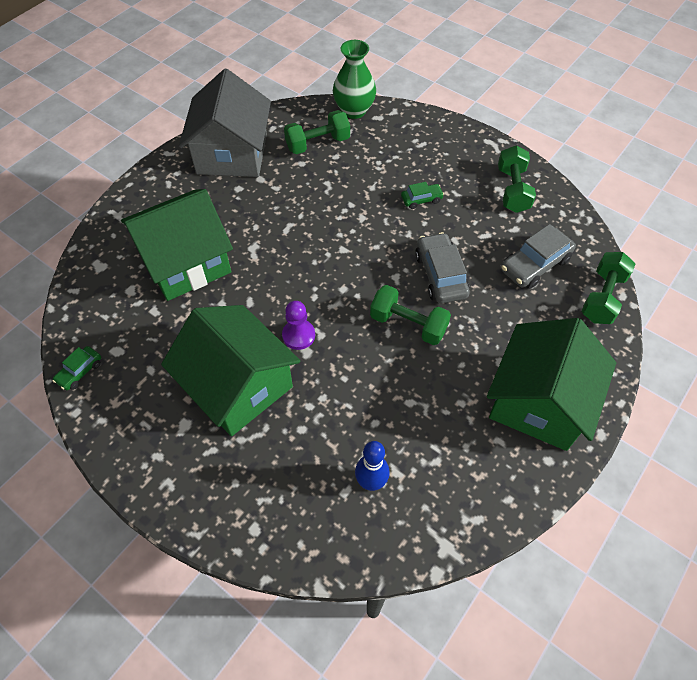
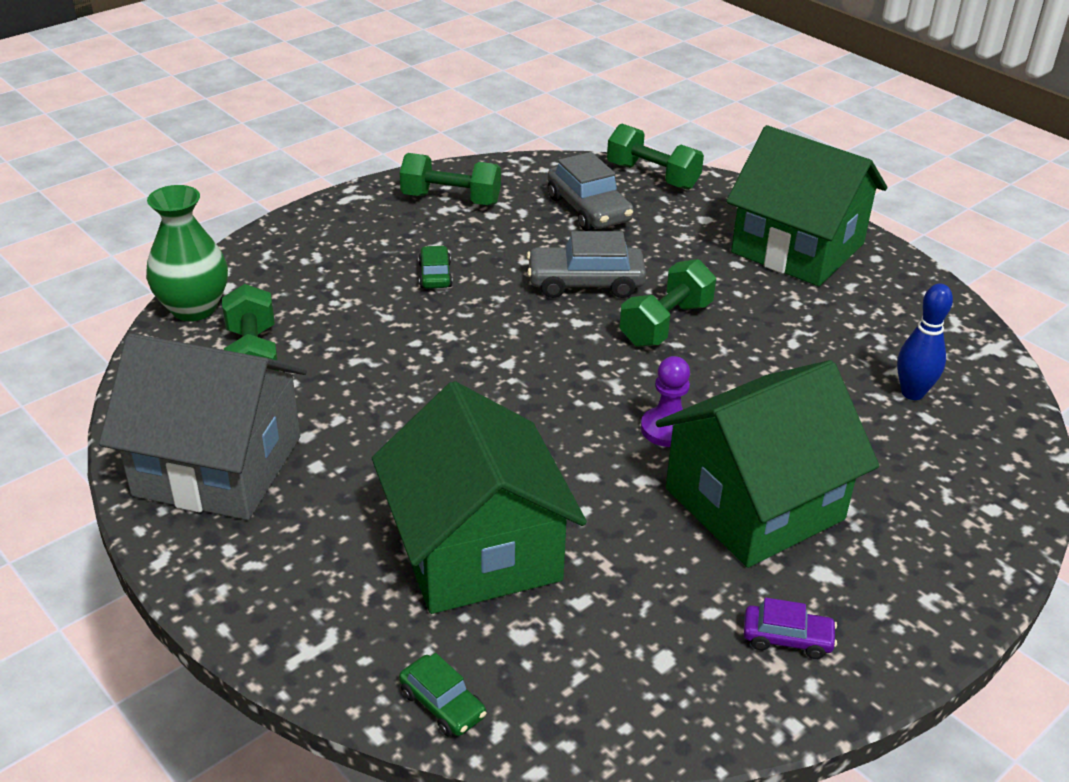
camera: 80 degrees left, 20 degrees down
(80, 371) = (704, 717): green car -> green car (442, 704)
(133, 407) = (787, 638): none -> purple car

